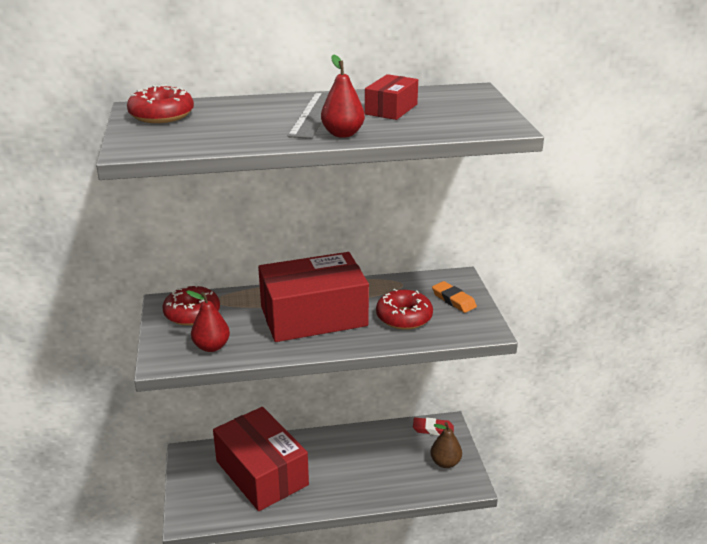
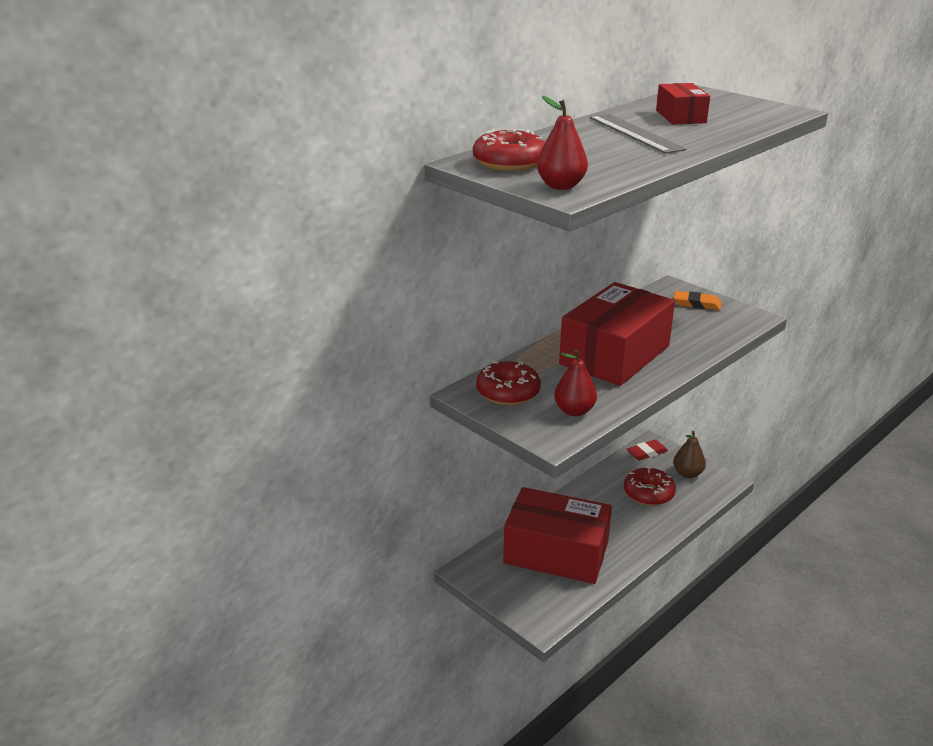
camera: 35 degrees left, 0 degrees up
(342, 134) = (698, 141): red pear -> red pear (561, 186)
(404, 317) = (683, 329): red donut -> red donut (648, 493)

